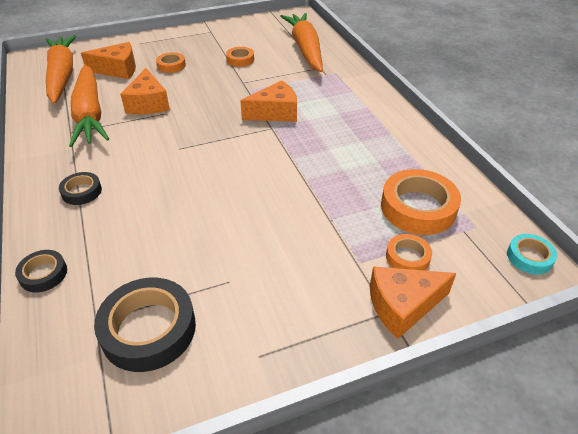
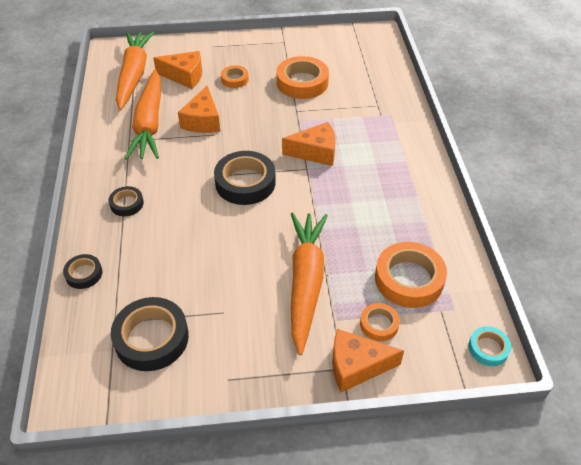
camera: 15 degrees right, 5 degrees up
(211, 150) = (245, 182): none -> black tape
(240, 59) = (302, 82): orange tape -> orange tape, size x1.88
(305, 49) = (371, 79): orange carrot -> orange carrot (306, 283)

